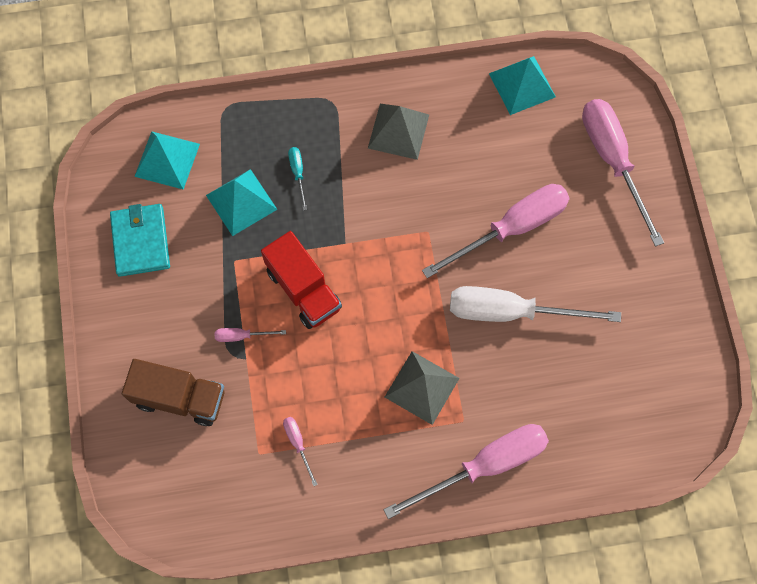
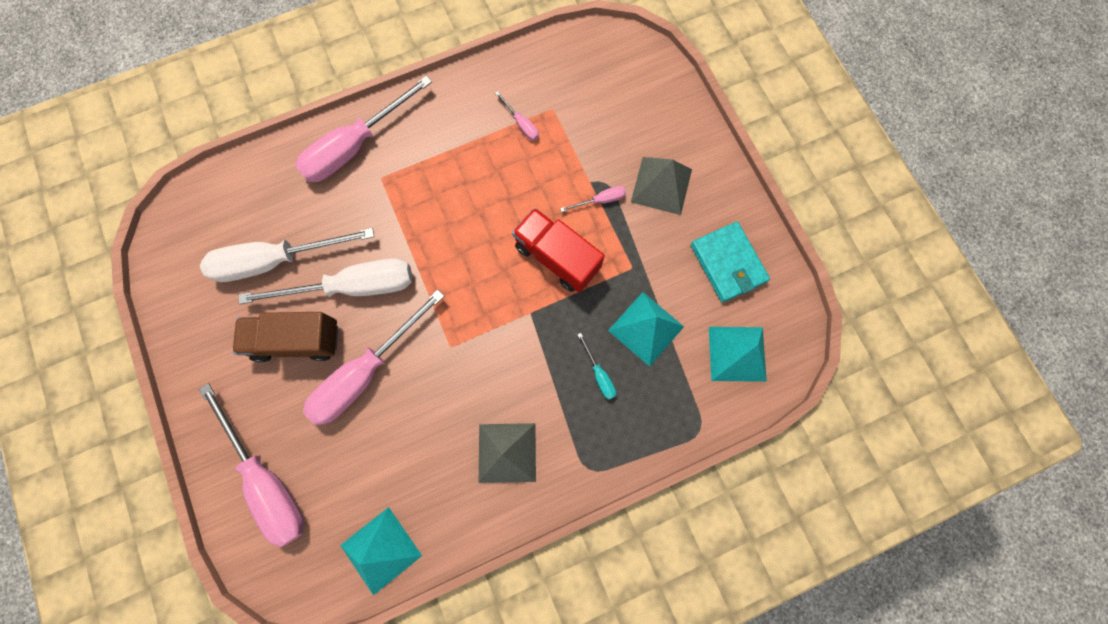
camera: 165 degrees right, 5 degrees up
(180, 398) = (636, 135): brown truck -> brown truck (297, 340)
(421, 387) = (424, 196): grey pyramid -> grey pyramid (661, 185)
(584, 358) = (276, 260): none -> white screwdriver

